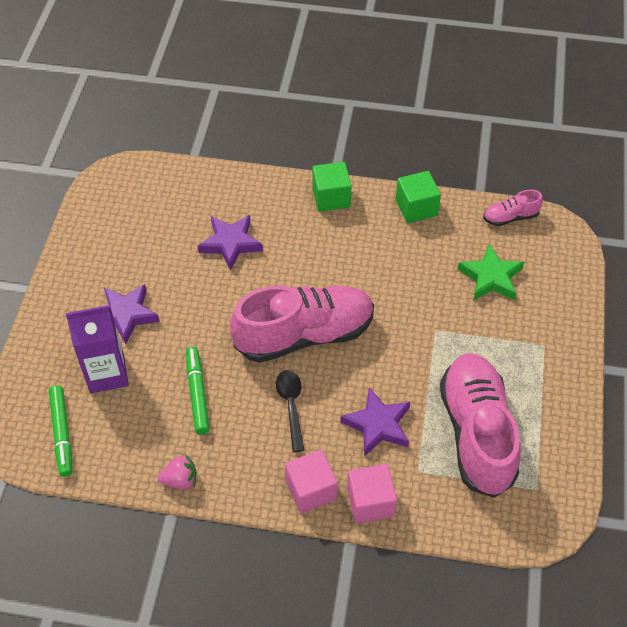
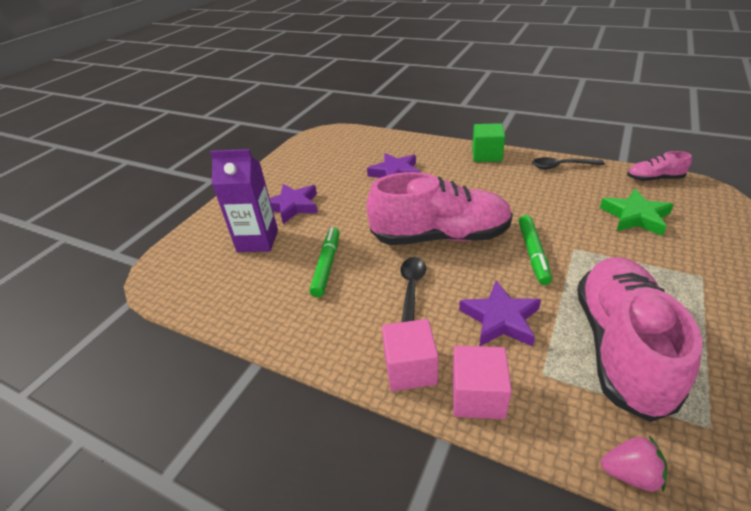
camera: 20 degrees right, 15 degrees down
(62, 433) = (196, 277): green marker -> green marker (533, 253)
(180, 480) = (278, 333): pink strawberry -> pink strawberry (630, 473)
(416, 208) = (561, 166): green cube -> black spoon

